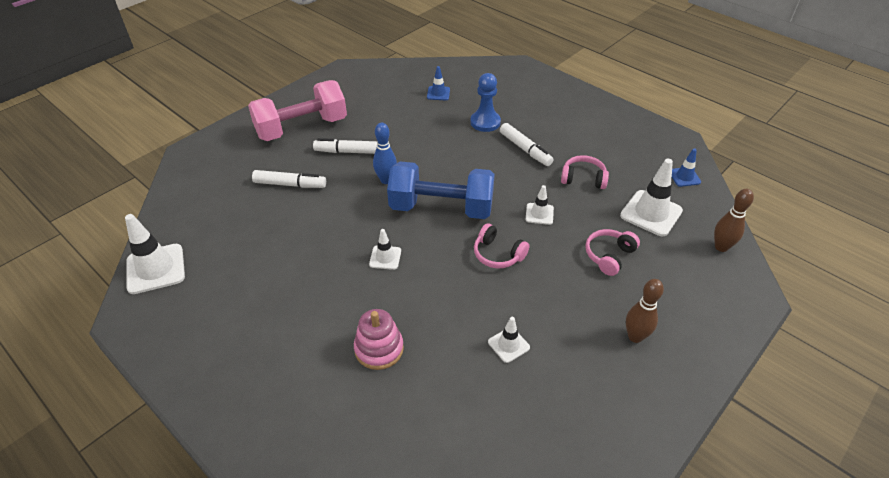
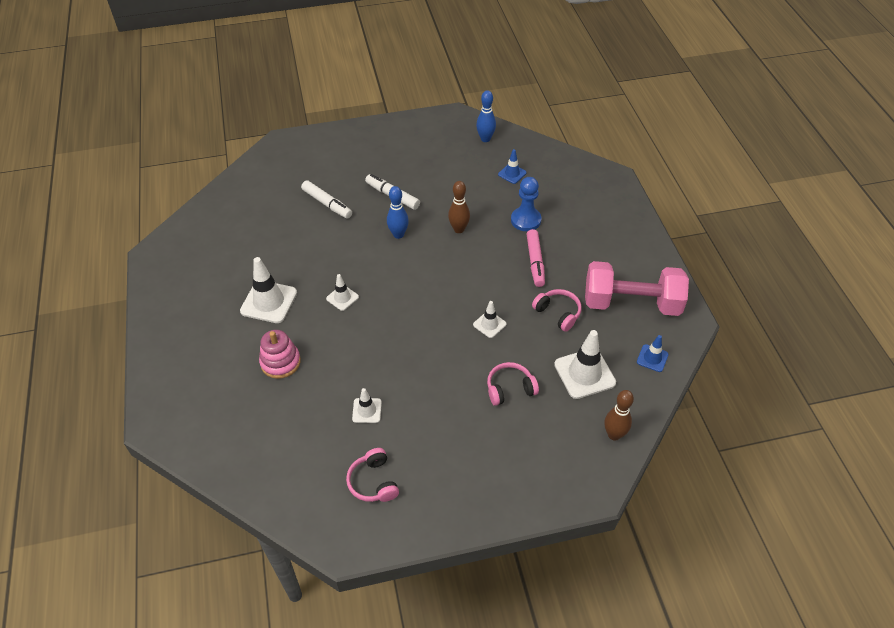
camera: 35 degrees right, 5 degrees up
(156, 269) = (193, 227): white traffic cone -> white traffic cone (269, 302)
(302, 128) = (375, 157): pink dumbbell -> pink dumbbell (631, 303)
(389, 77) = (485, 139): none -> blue bowling pin
(441, 208) = (418, 279): blue dumbbell -> none
(498, 254) = (425, 339): pink headphones -> pink headphones (373, 482)
(525, 149) = (535, 262): white marker -> pink marker
(635, 336) = (463, 460): brown bowling pin -> brown bowling pin (459, 229)

